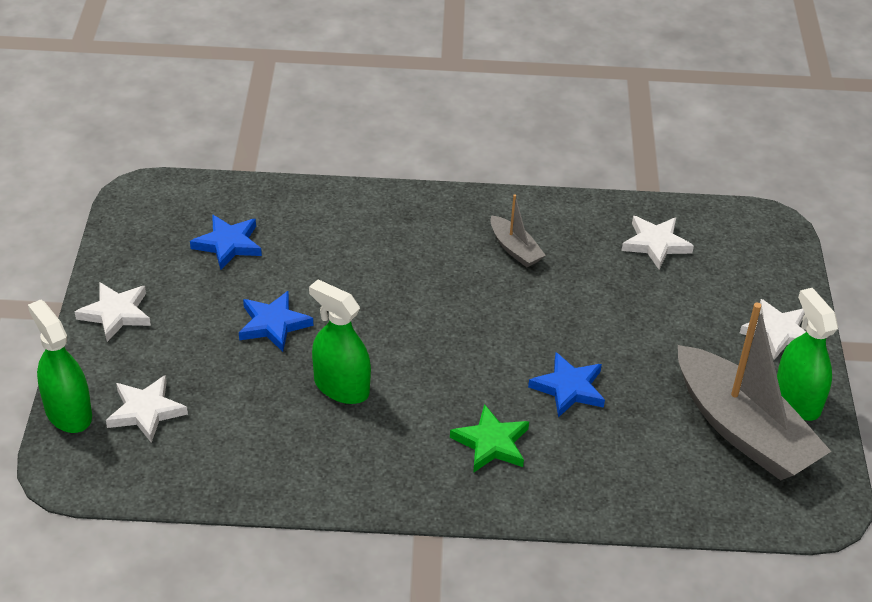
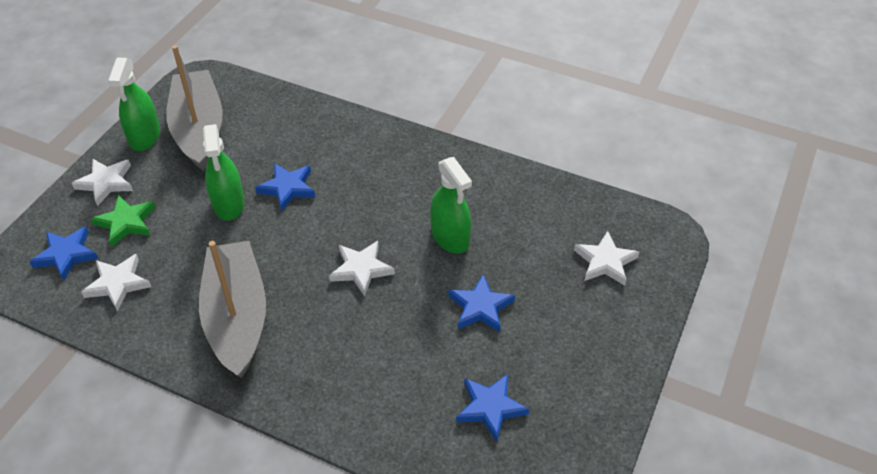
camera: 155 degrees left, 5 degrees up
(68, 413) = (666, 278): green spray bottle -> green spray bottle (229, 204)
(116, 313) = (614, 360): white star -> white star (361, 269)
(491, 443) = (367, 168): green star -> green star (126, 222)
(515, 249) = (237, 317): grey boat -> grey boat, size x2.20
(733, 253) = (66, 255): none -> blue star

